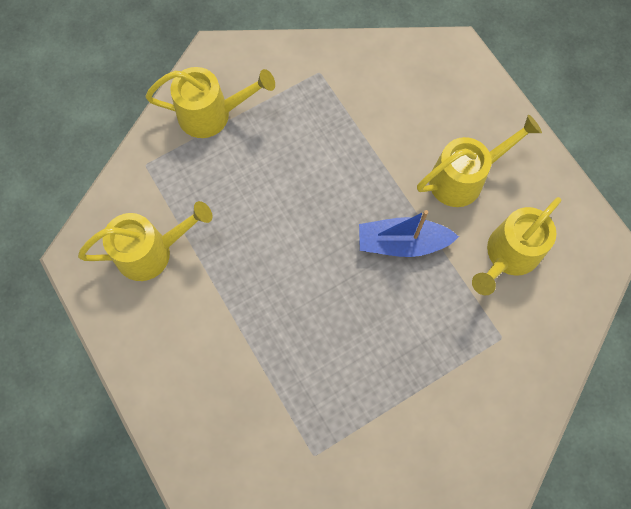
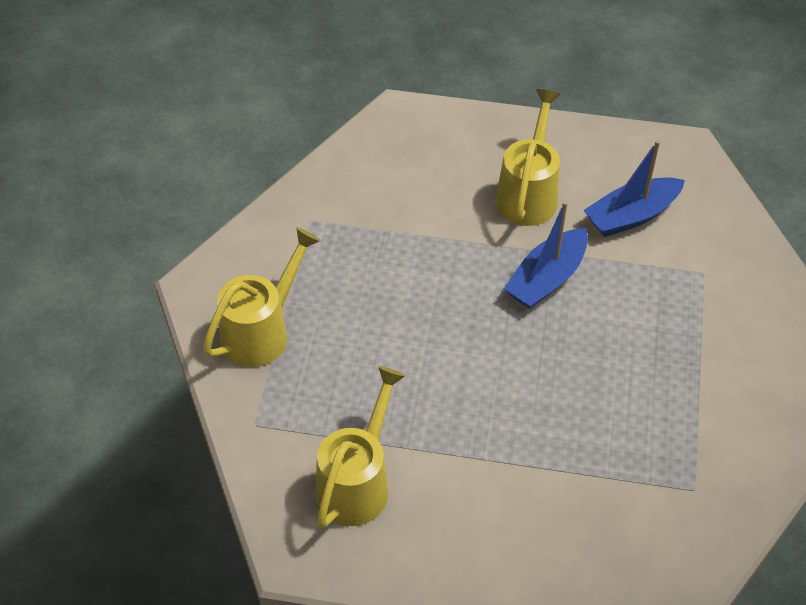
camera: 50 degrees left, 20 degrees down
(508, 256) = (631, 216): yellow watering can -> blue boat

